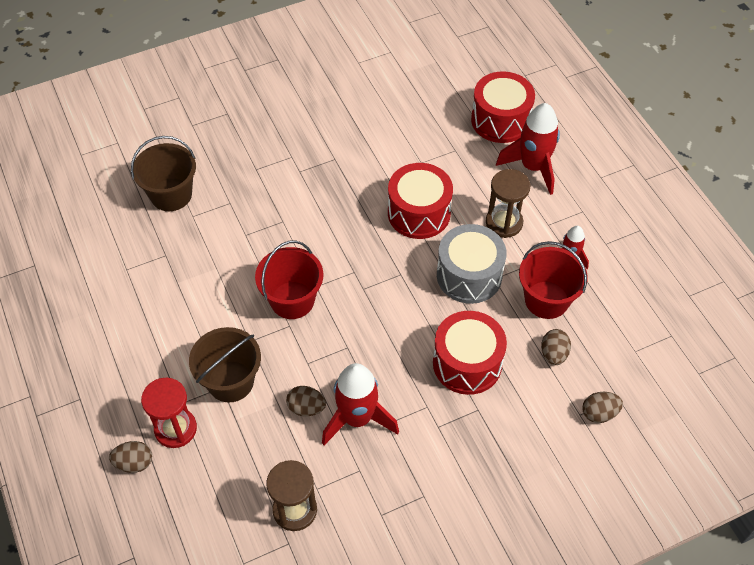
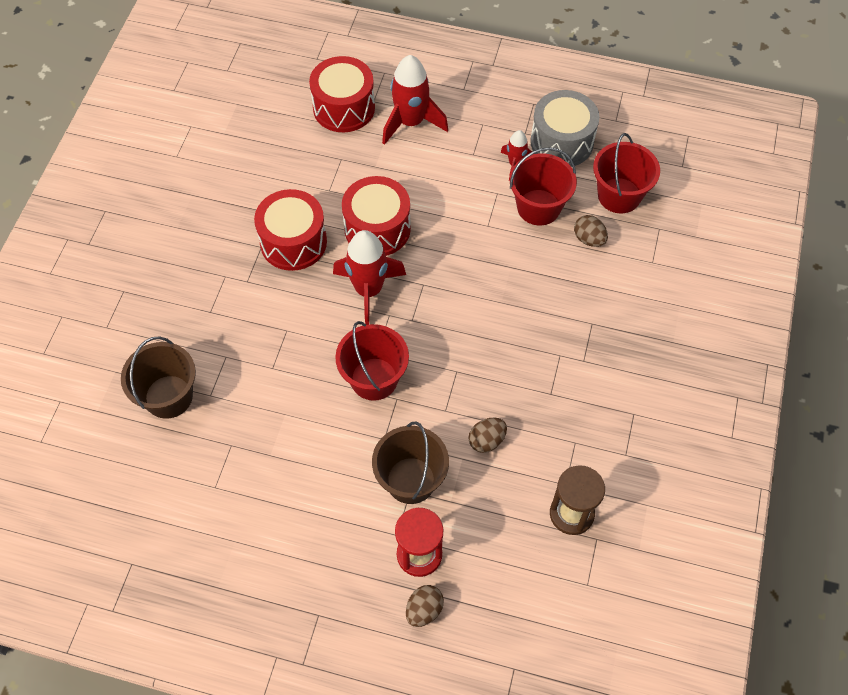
camera: 50 degrees left, 5 degrees up
(357, 418) = (528, 411): red rocket -> red rocket (368, 290)
(467, 363) = (546, 300): red drum -> red drum (293, 242)
(469, 275) = (469, 240): grey drum -> grey drum (561, 142)
(504, 223) = (443, 180): brown hourglass -> none
(599, 413) = (662, 250): brown egg -> none
(618, 347) = (619, 195): none -> red bucket

